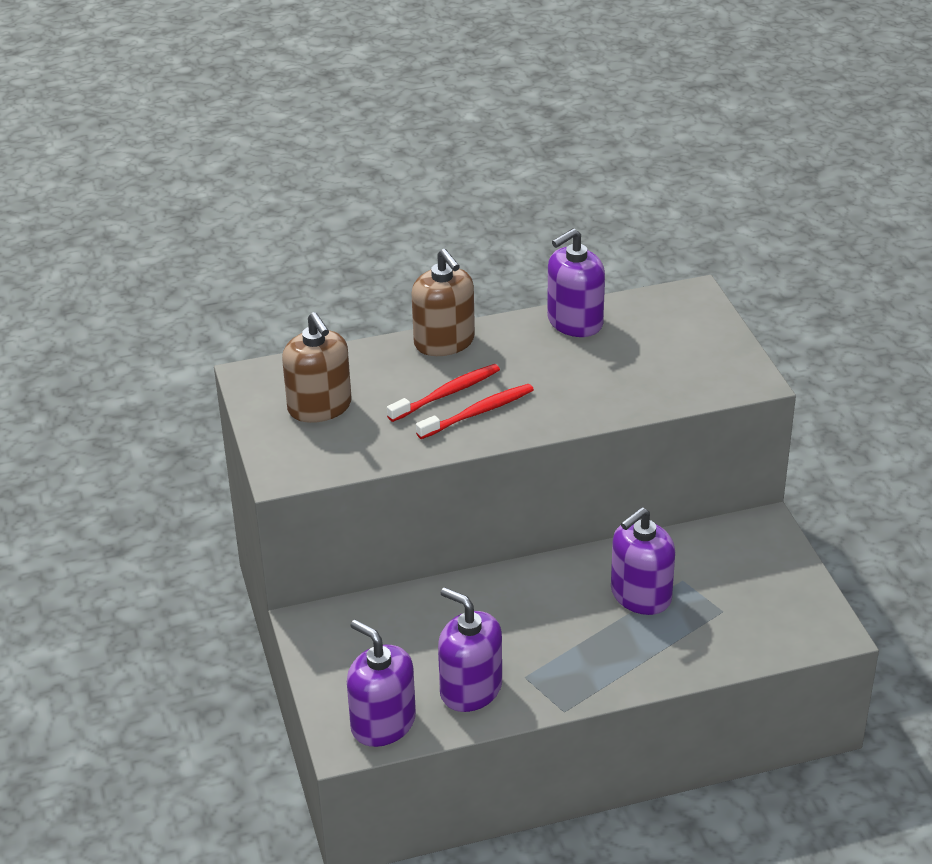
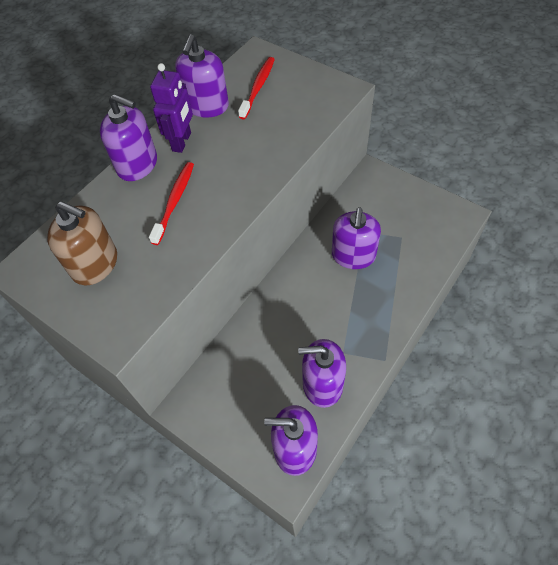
camera: 35 degrees left, 20 degrees up
(444, 342) = (137, 164): brown soap dispenser -> purple soap dispenser
(478, 413) = (208, 203): red toothbrush -> red toothbrush (258, 88)
(511, 343) = (182, 142): none -> purple robot

